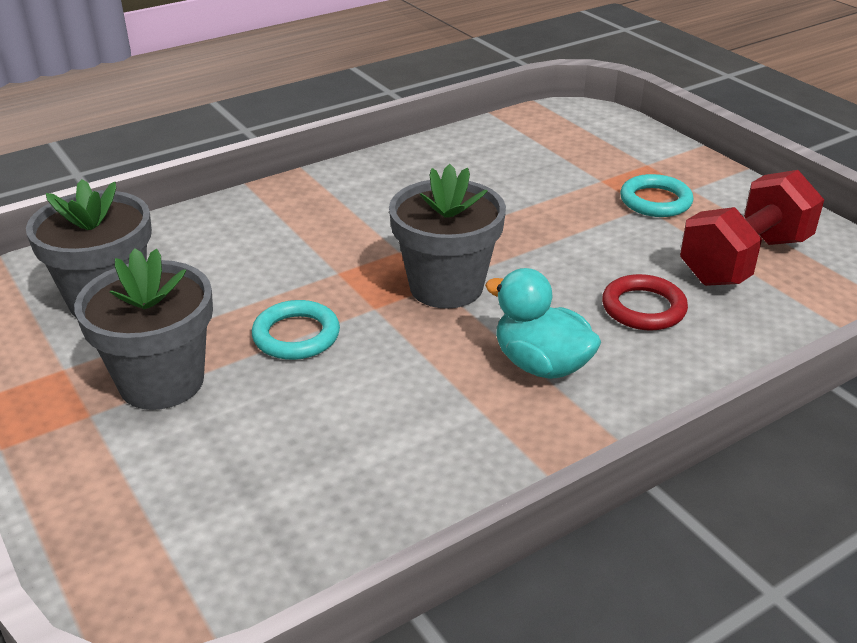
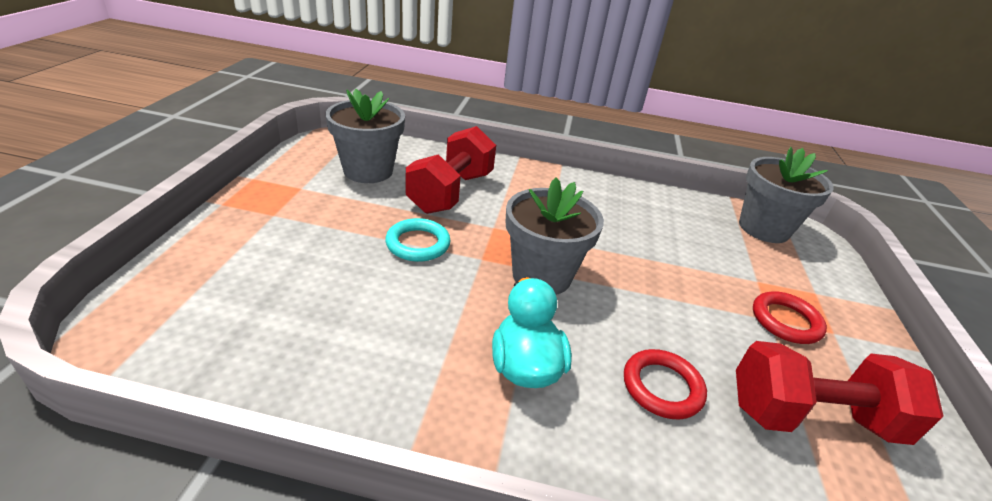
camera: 40 degrees right, 0 degrees up
(161, 382) = (324, 221): grey flower pot -> grey flower pot (763, 228)
(240, 265) = (451, 192): none -> red dumbbell
(655, 201) = (785, 321): turquoise ring -> red ring

